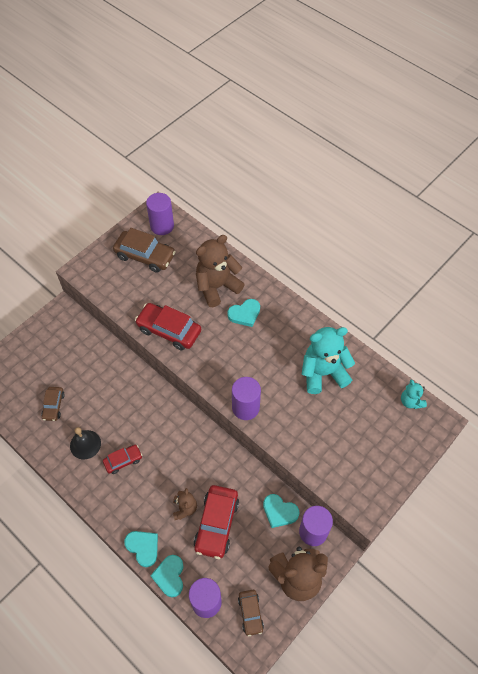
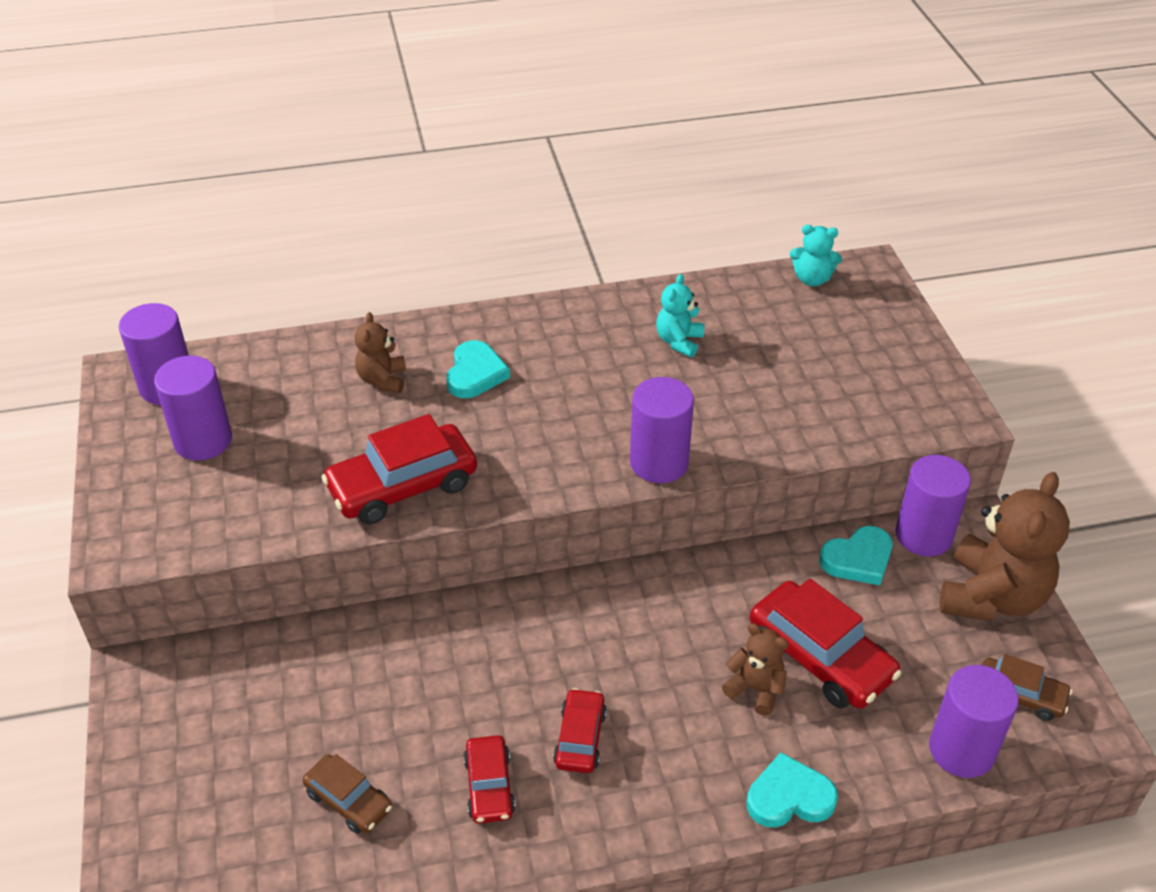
camera: 55 degrees left, 15 degrees down
(85, 444) = (489, 786): black bell -> red car
(145, 256) = (203, 441): brown car -> purple cylinder
(169, 576) = (876, 782): turquoise heart -> none
(217, 287) = (382, 380): brown teddy bear -> brown teddy bear, size x0.51
(323, 373) = (679, 341): turquoise teddy bear -> turquoise teddy bear, size x0.51

